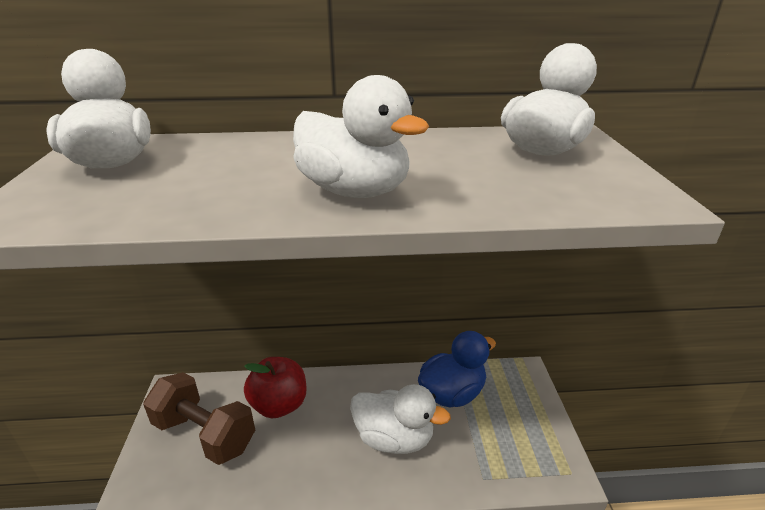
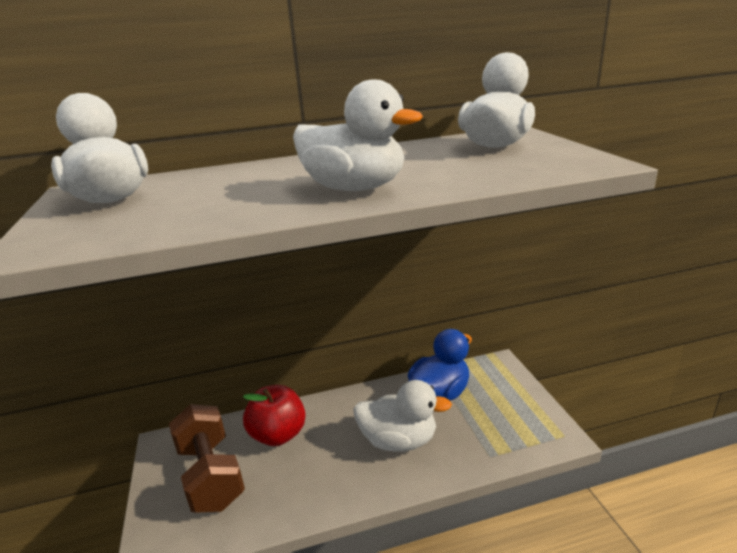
camera: 10 degrees left, 5 degrees down
(205, 434) = (211, 475): brown dumbbell -> brown dumbbell turned 45 degrees clockwise

